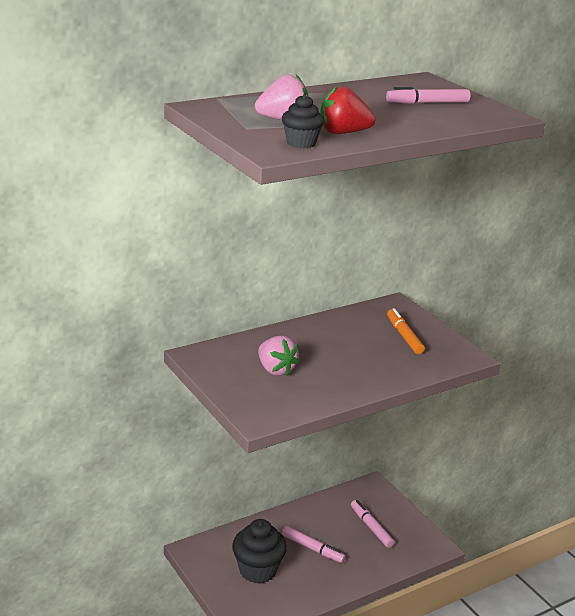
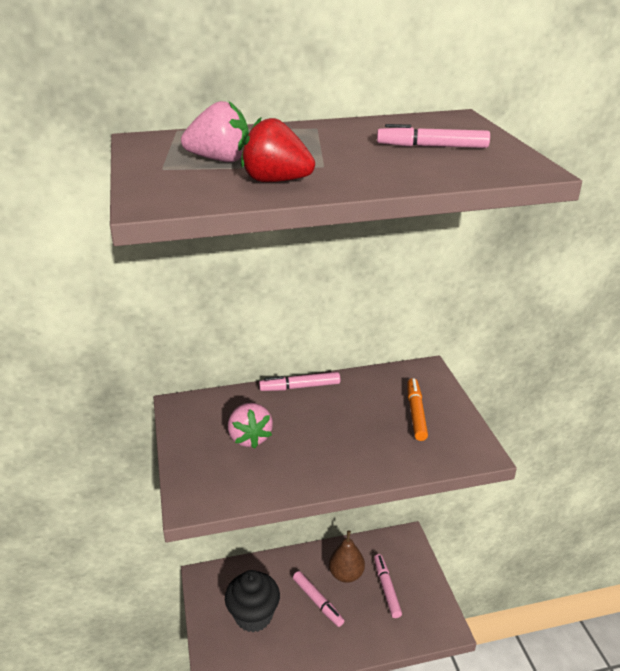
camera: 20 degrees right, 5 degrees up
(294, 328) = (300, 387): none -> pink marker
(301, 143) = (204, 192): black cupcake -> none
(329, 523) = (346, 574): none -> brown pear

